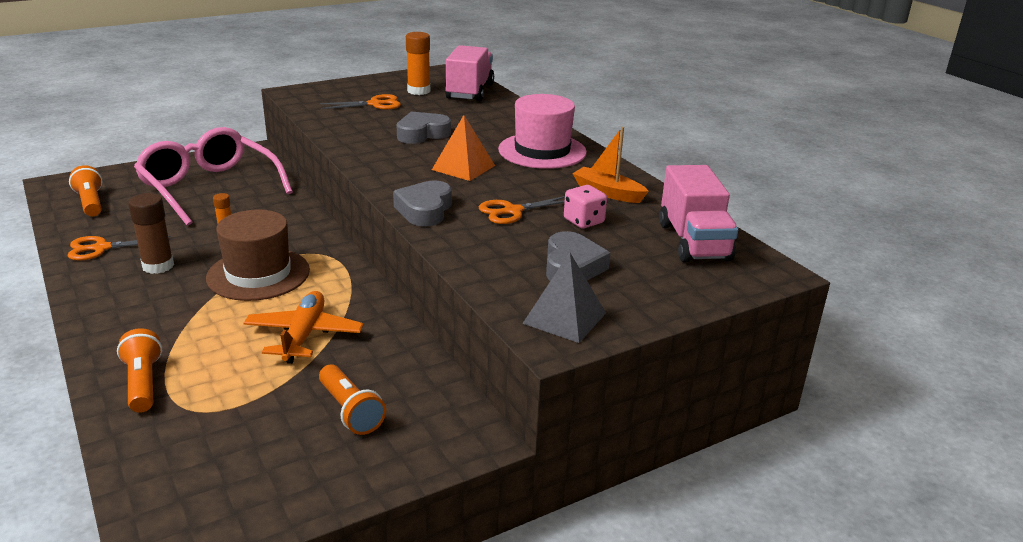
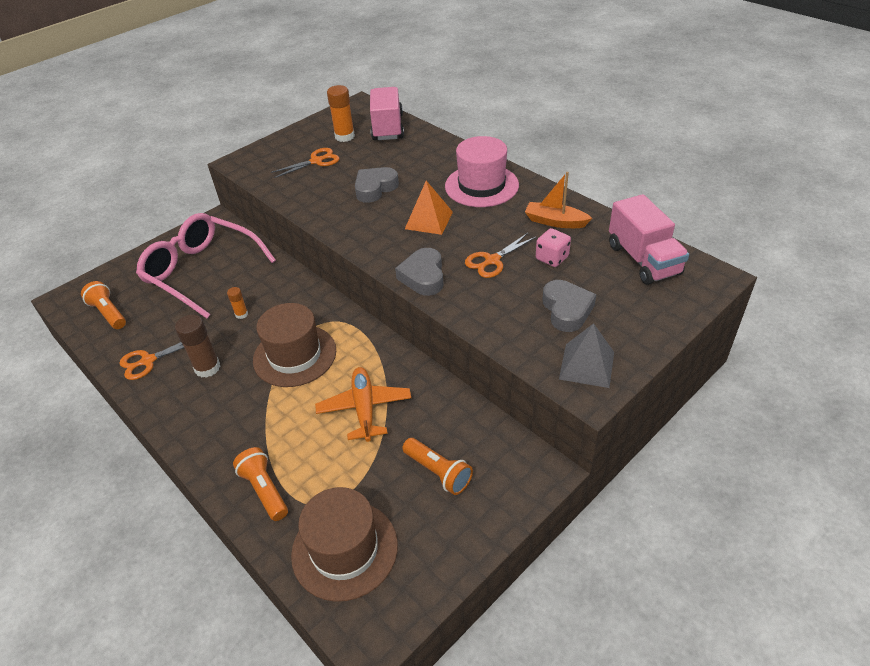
camera: 10 degrees left, 15 degrees up
(194, 458) = (344, 549): none -> brown hat

